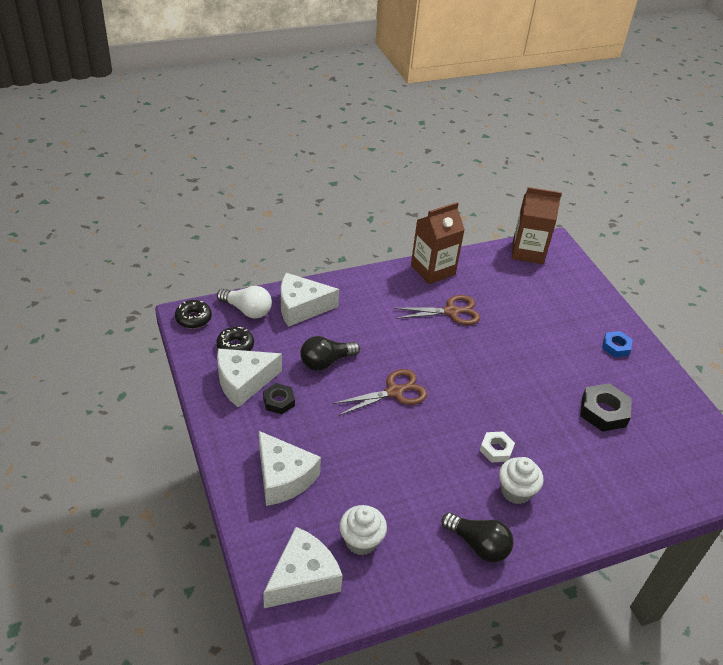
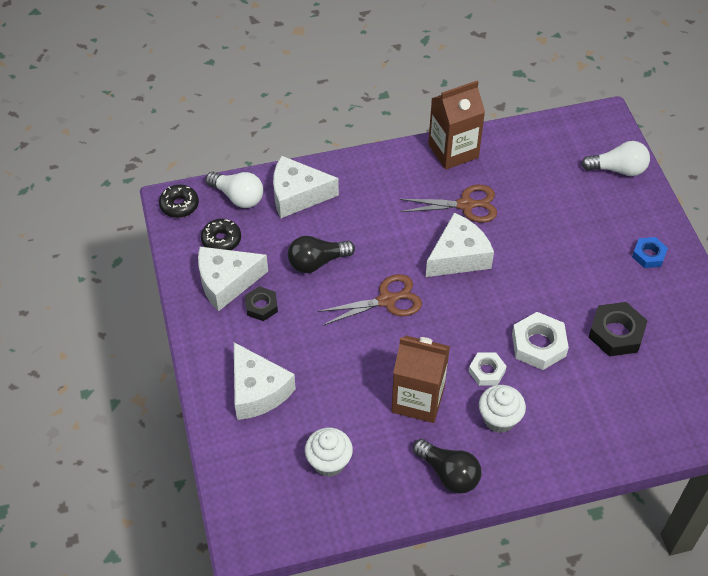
camera: 10 degrees right, 10 degrees up
(303, 578) = (266, 496): white cheese -> white cheese (458, 256)
(528, 252) = (570, 129): brown carton -> brown carton (418, 399)
(538, 424) = (538, 345): none -> white nut
(574, 281) = (618, 169): none -> white light bulb

